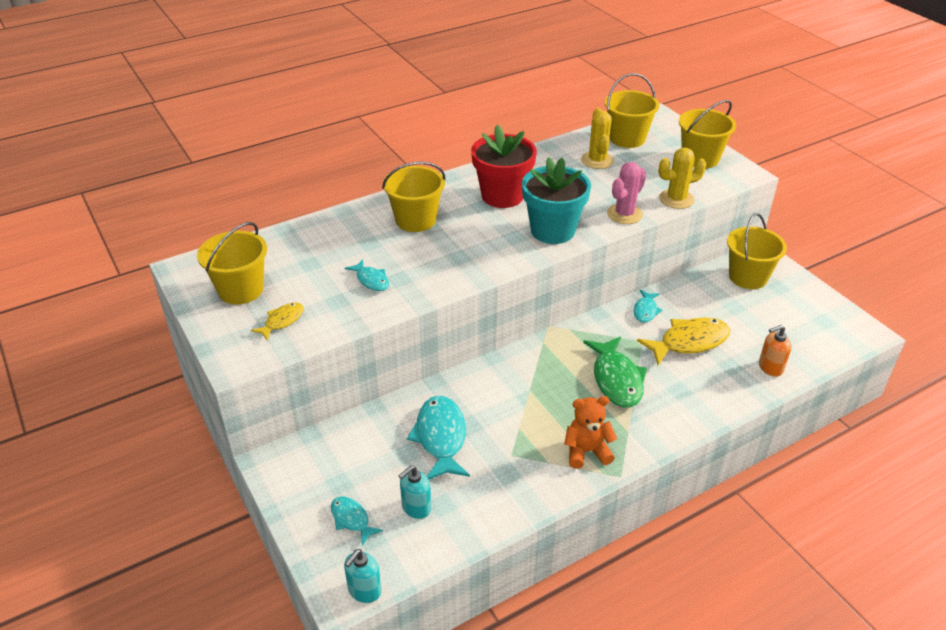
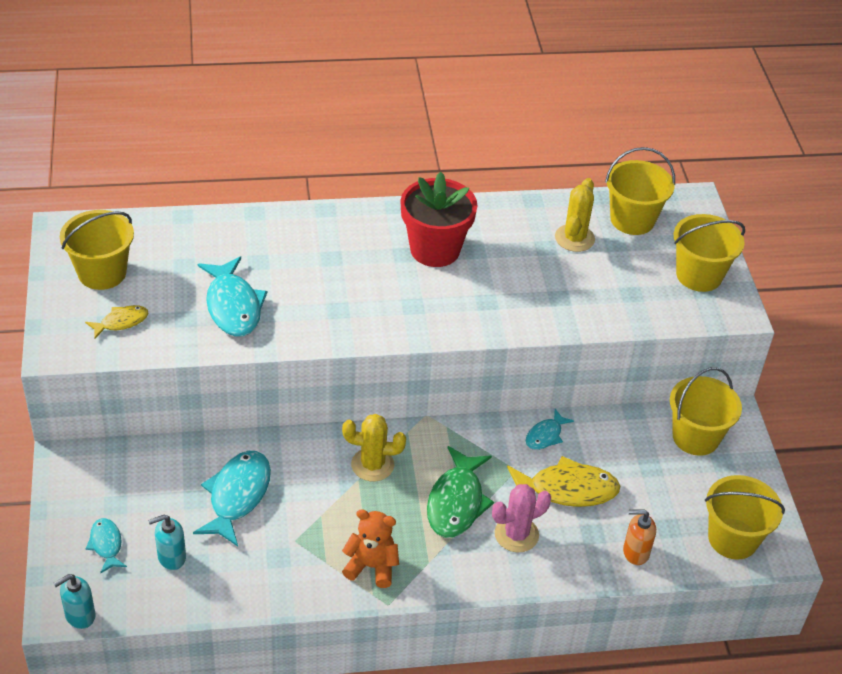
camera: 20 degrees right, 5 degrees up
(371, 280) = (233, 306): turquoise fish -> turquoise fish, size x1.84
(415, 220) = (322, 249): yellow bucket -> yellow bucket (732, 538)
(552, 230) = (459, 312): turquoise flower pot -> none
(624, 214) = (553, 318): pink cactus -> pink cactus (516, 534)
(676, 199) = (628, 319): yellow cactus -> yellow cactus (372, 465)

